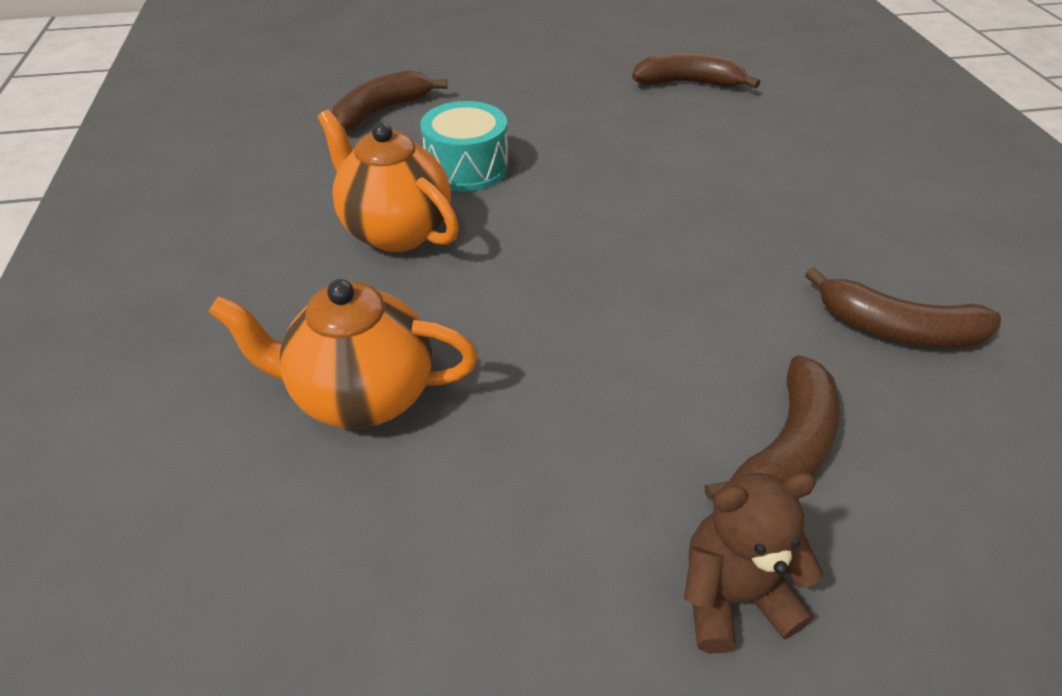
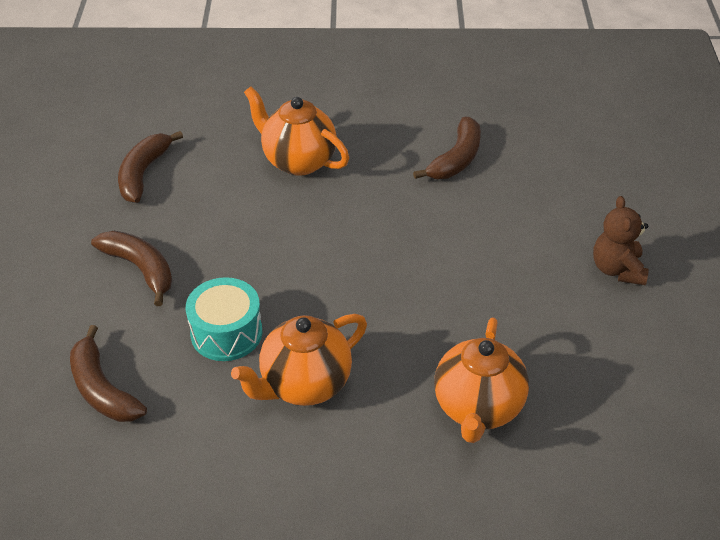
camera: 80 degrees left, 0 degrees up
(780, 178) = (298, 161): none -> orange teapot
(786, 447) = (535, 227): brown banana -> brown banana (140, 269)

